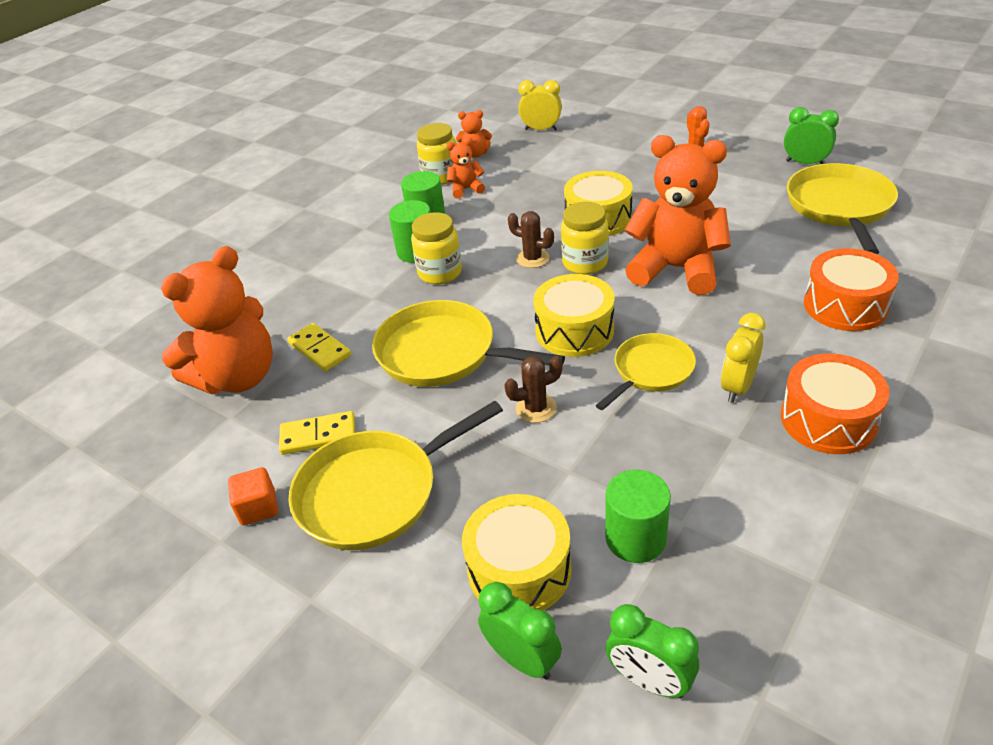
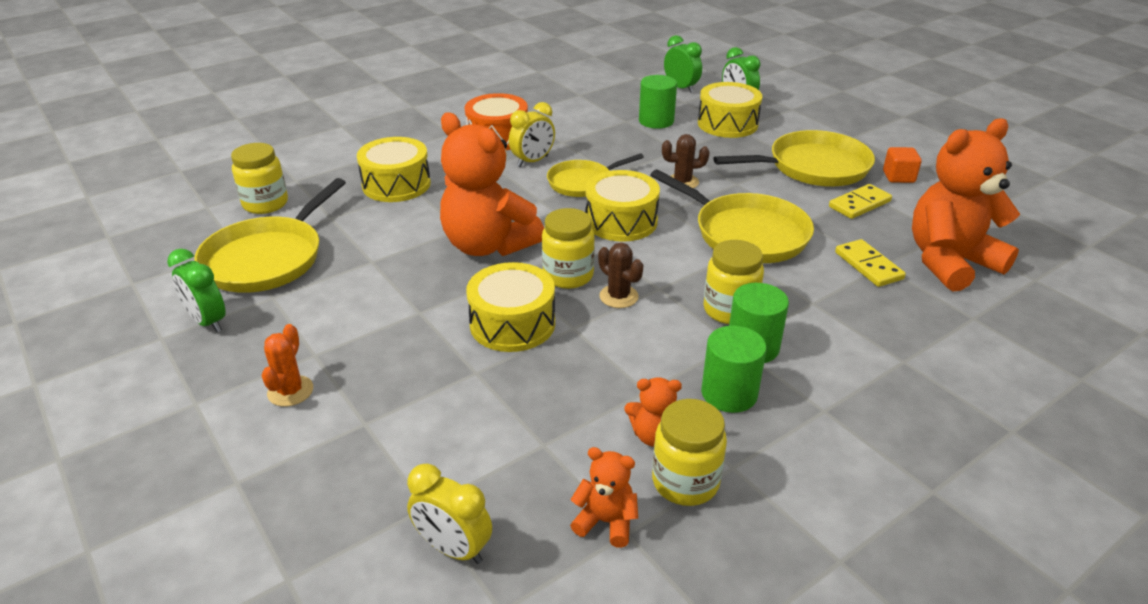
camera: 165 degrees left, 5 degrees down
(318, 436) = (859, 204): yellow domino -> yellow domino turned 45 degrees counterclockwise
(845, 305) = (396, 184): orange drum -> yellow drum
(931, 247) = (265, 204): none -> yellow jar

